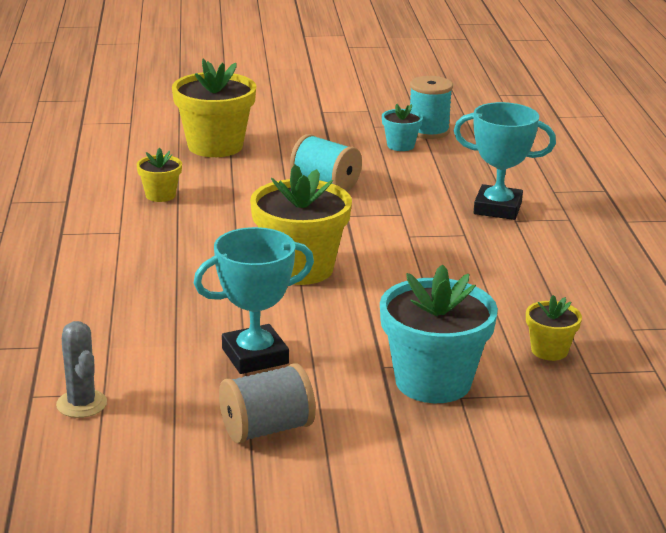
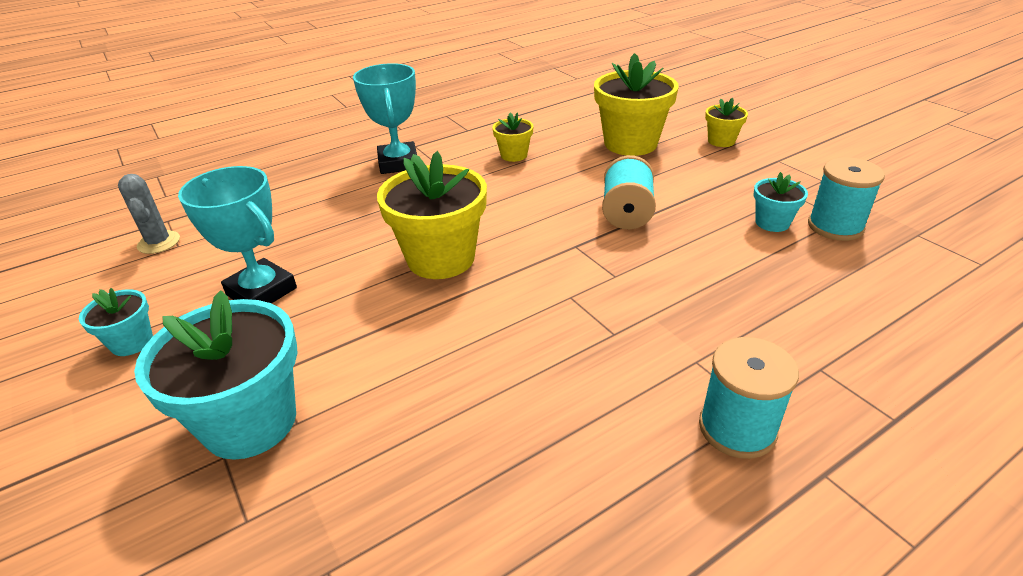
camera: 65 degrees right, 10 degrees up
(81, 404) = (159, 242): grey cactus -> grey cactus turned 60 degrees counterclockwise
(267, 429) = (132, 342): grey spool -> turquoise flower pot
(497, 208) = (709, 337): turquoise trophy -> turquoise trophy (398, 163)
(549, 350) = (367, 506): yellow flower pot -> yellow flower pot (721, 141)
(578, 229) = (737, 428): none -> turquoise spool

